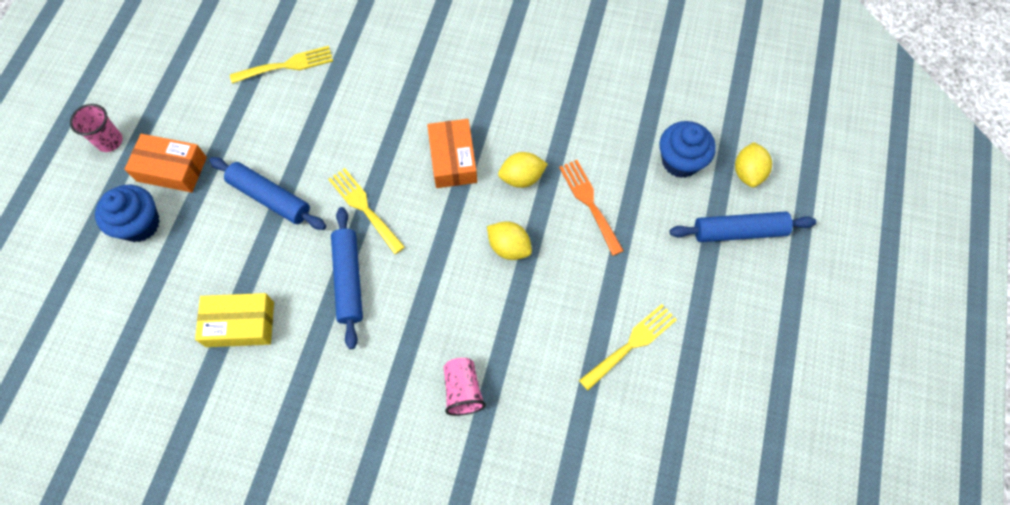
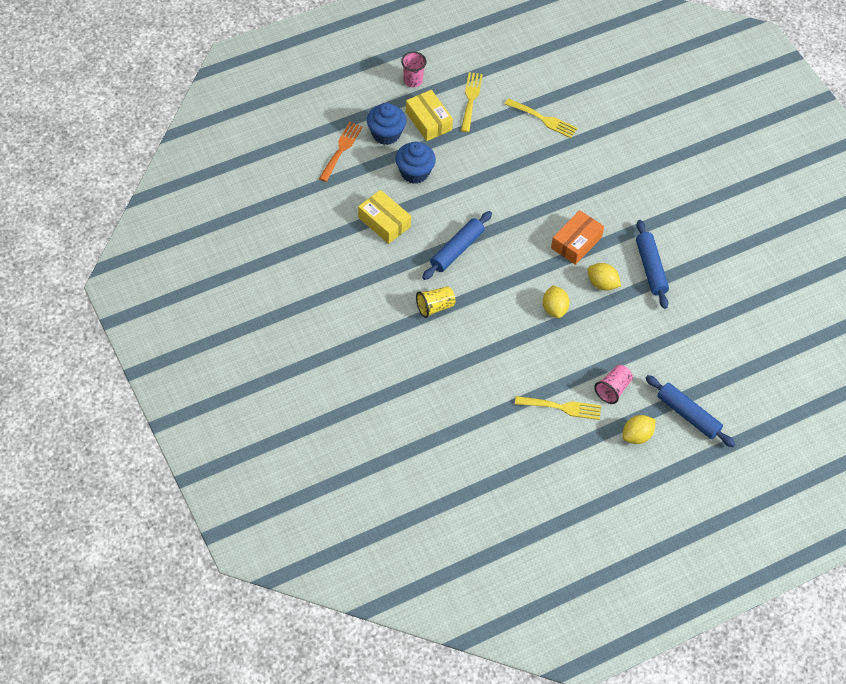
camera: 45 degrees right, 10 degrees down
(172, 169) = (428, 121): orange box -> yellow box
(270, 198) = (461, 177): blue rolling pin -> blue rolling pin (650, 268)
(364, 207) = (503, 224): yellow fork -> yellow fork (471, 99)
(394, 366) = (435, 307): none -> yellow cup
(463, 390) = (455, 347): pink cup -> pink cup (613, 389)
(589, 203) = (623, 328): orange fork -> orange fork (341, 149)
(680, 161) = (701, 355): blue cupcake -> blue cupcake (414, 172)
(748, 173) = (732, 395): yellow lemon -> yellow lemon (637, 436)

